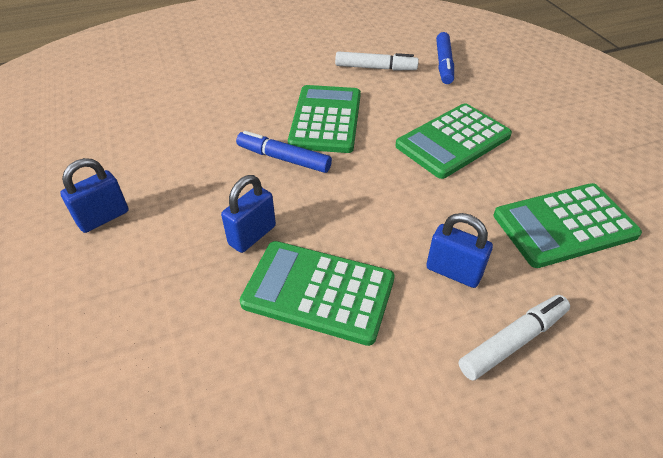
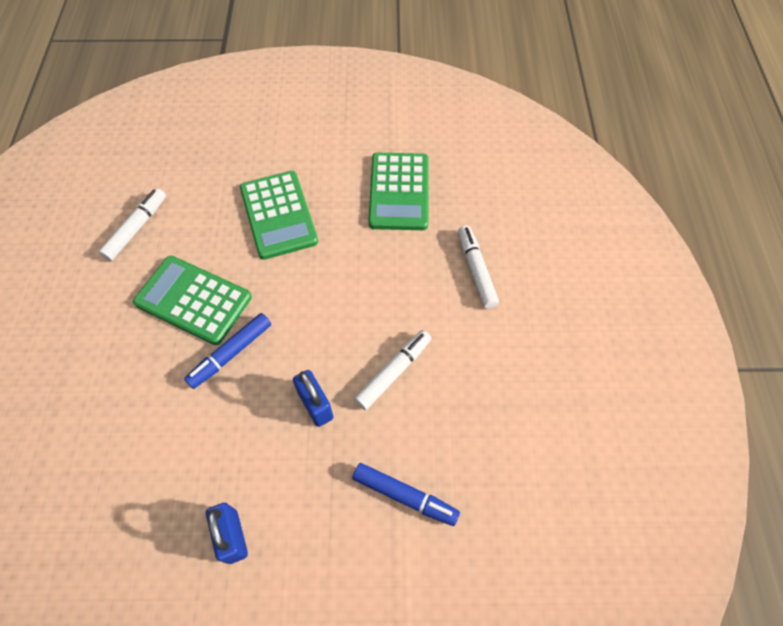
camera: 70 degrees left, 15 degrees up
(318, 291) = (393, 372): green calculator -> white marker
(444, 64) = (167, 171): blue marker -> blue marker (405, 496)
(453, 272) = (411, 277): blue padlock -> none

